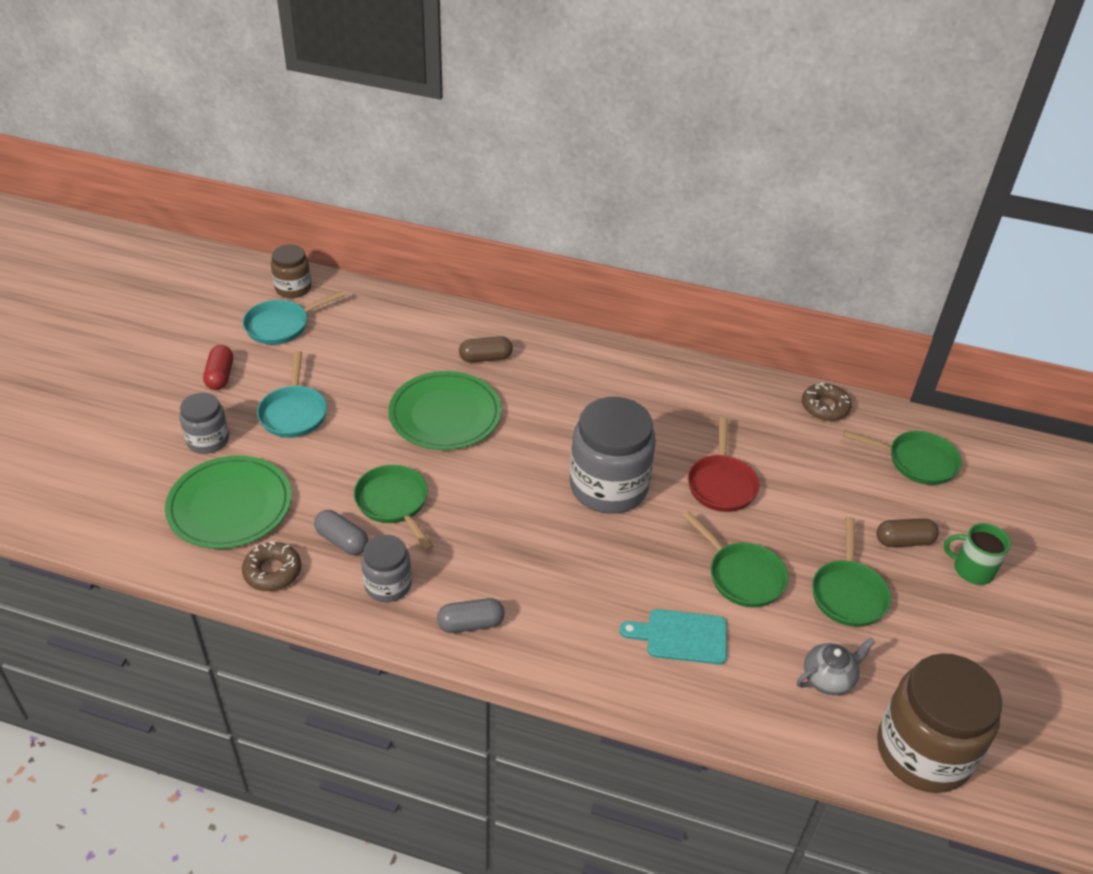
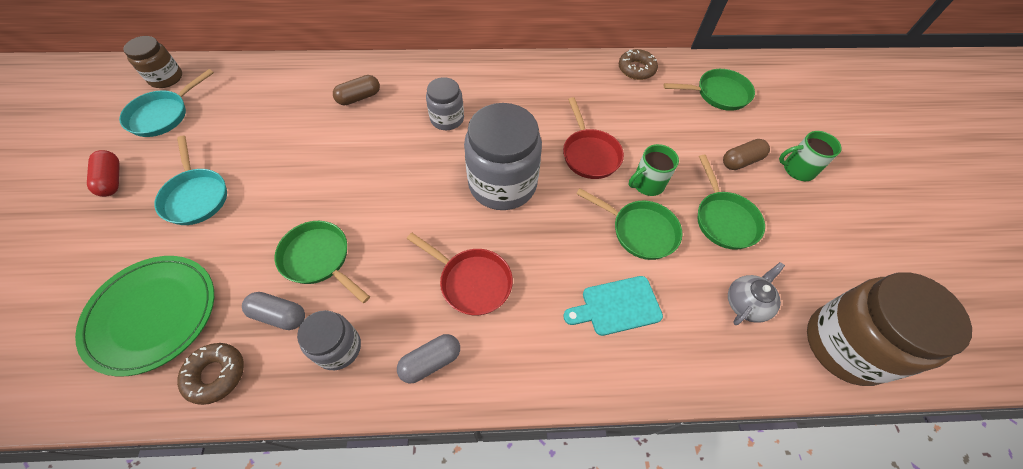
camera: 20 degrees left, 15 degrees up
(208, 440) = (113, 250): grey jar -> grey jar (447, 119)
(445, 414) = (340, 158): green plate -> none
(538, 568) = (472, 282): none -> red pan
(774, 532) = (647, 184): none -> green mug

